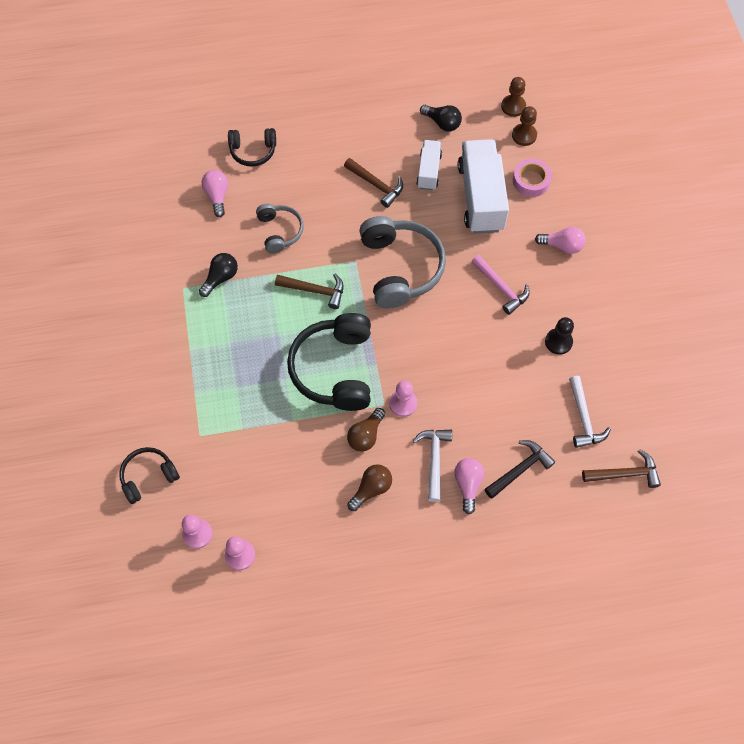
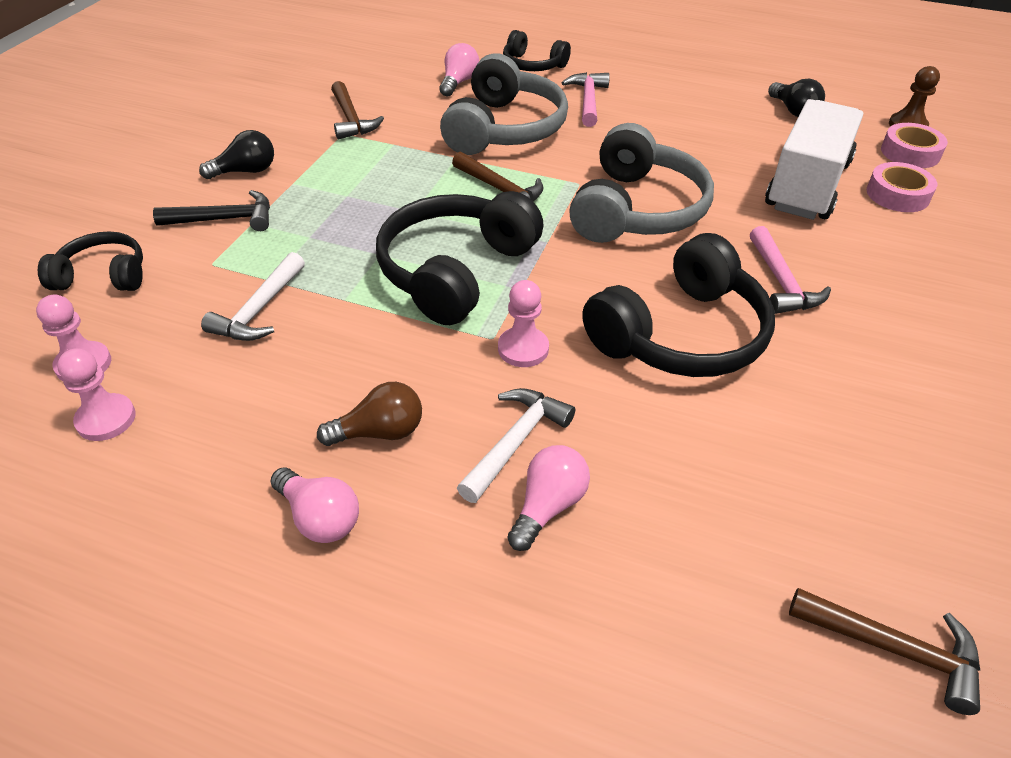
camera: 30 degrees right, 20 degrees down
(220, 278) = (395, 141): black light bulb -> black light bulb (246, 171)
(280, 231) = (504, 129): grey headphones -> grey headphones, size x1.79
(313, 174) = (588, 100): none -> pink hammer
(366, 435) = (433, 361): brown light bulb -> none
(376, 185) = (663, 131): brown hammer -> brown hammer (351, 119)
(429, 171) = (745, 142): white truck -> none
(471, 352) = (681, 334): none -> black headphones
(520, 469) = (664, 530): black hammer -> black hammer (225, 219)
(524, 135) = (910, 153): brown pawn -> pink tape
(558, 342) = (848, 381): black pawn -> none
(562, 246) = (915, 273): pink light bulb -> pink light bulb (319, 518)
(583, 418) = (842, 509): white hammer -> white hammer (259, 310)

